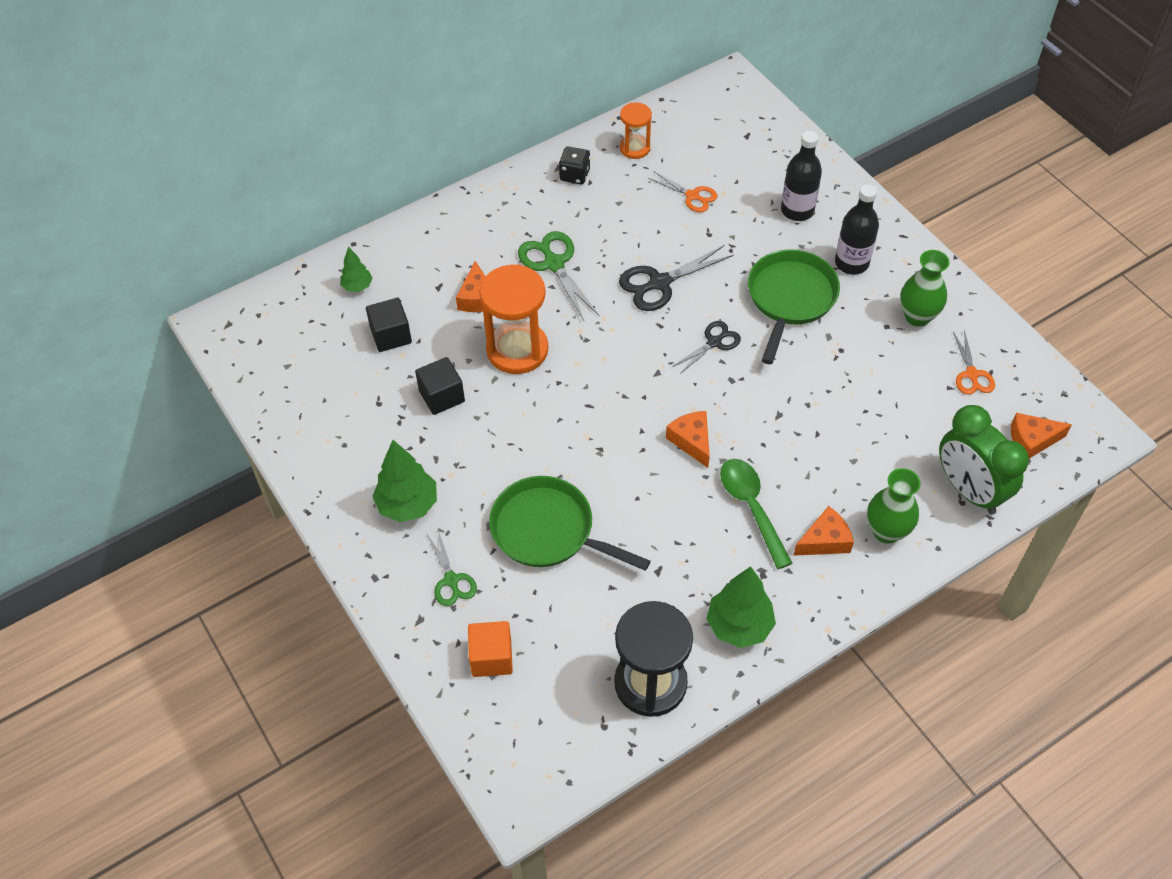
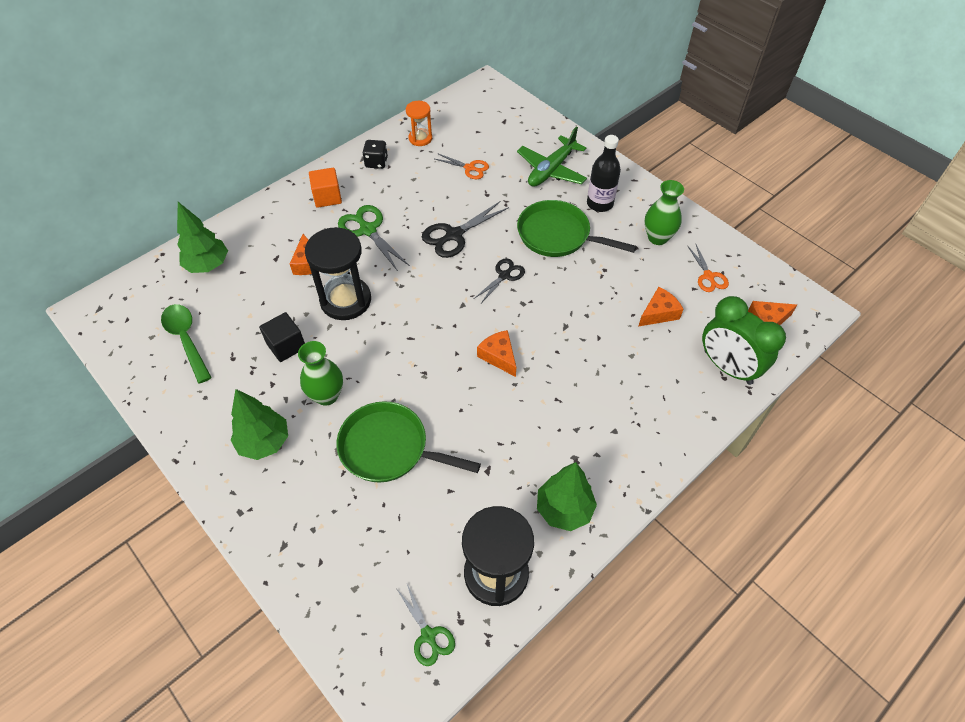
camera: 10 degrees left, 0 degrees up
(357, 286) = (208, 265): green tree -> green tree, size x1.78
(391, 335) = (239, 301): black cube -> none
(451, 580) = (309, 505): green scissors -> green scissors (428, 635)
(491, 657) = (352, 571): orange cube -> orange cube (327, 197)
(517, 350) = (345, 300): orange hourglass -> black hourglass
(751, 507) = (556, 405): green spoon -> green spoon (186, 340)
(790, 298) = (558, 235): green pan -> green pan turned 75 degrees counterclockwise
(797, 210) = (551, 170): black bottle -> green plane
(824, 540) = (621, 425): orange cheese -> orange cheese (658, 313)
(886, 531) = (670, 410): green vase -> green vase (326, 395)

